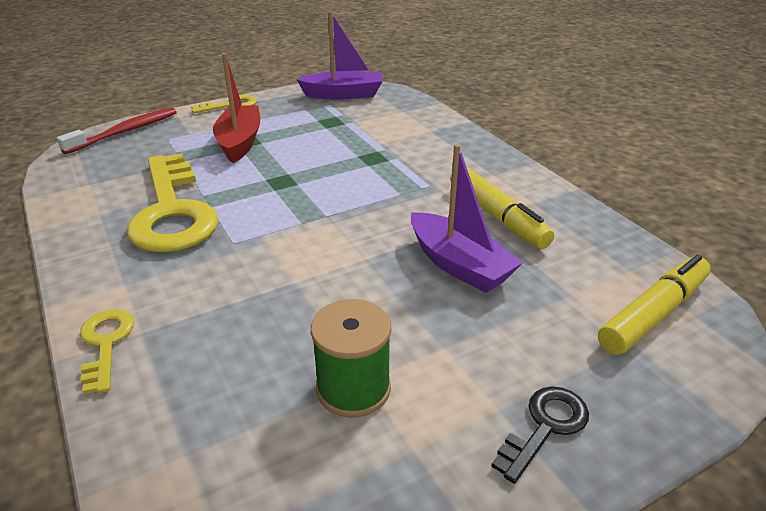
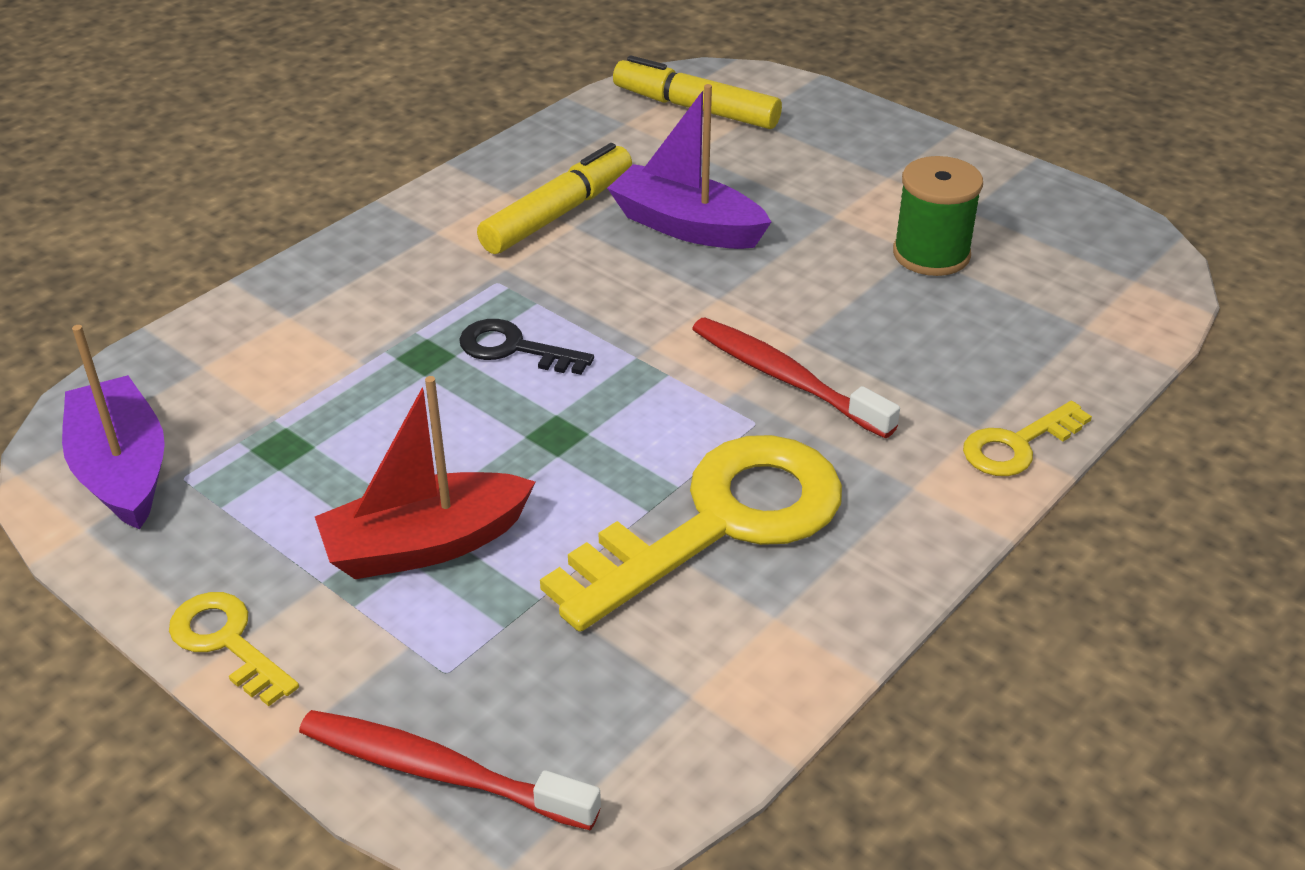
camera: 110 degrees left, 5 degrees up
(261, 263) = (785, 378): none -> red toothbrush
(459, 265) = (686, 226): purple boat -> purple boat turned 90 degrees counterclockwise
(545, 427) = (889, 153): black key -> black key (514, 348)

